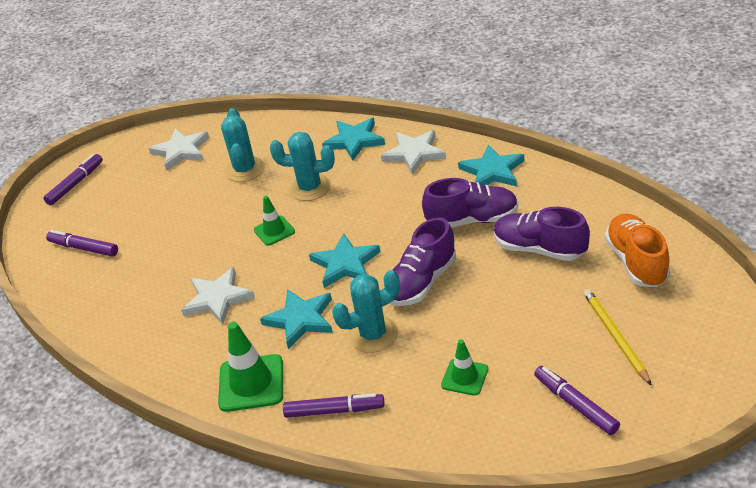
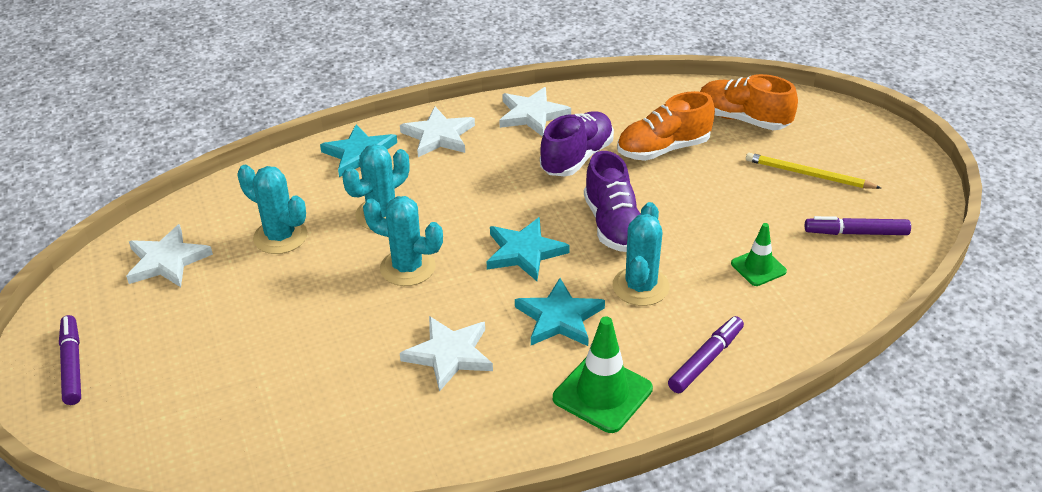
camera: 55 degrees left, 0 degrees up
(83, 248) = (204, 413): purple marker -> none
(274, 231) = (407, 268): green traffic cone -> turquoise cactus
(492, 171) = (532, 115): turquoise star -> white star
(539, 249) = (663, 149): purple shoe -> orange shoe

